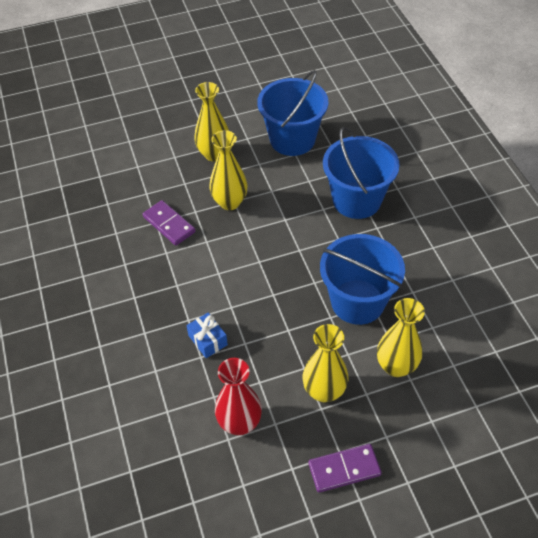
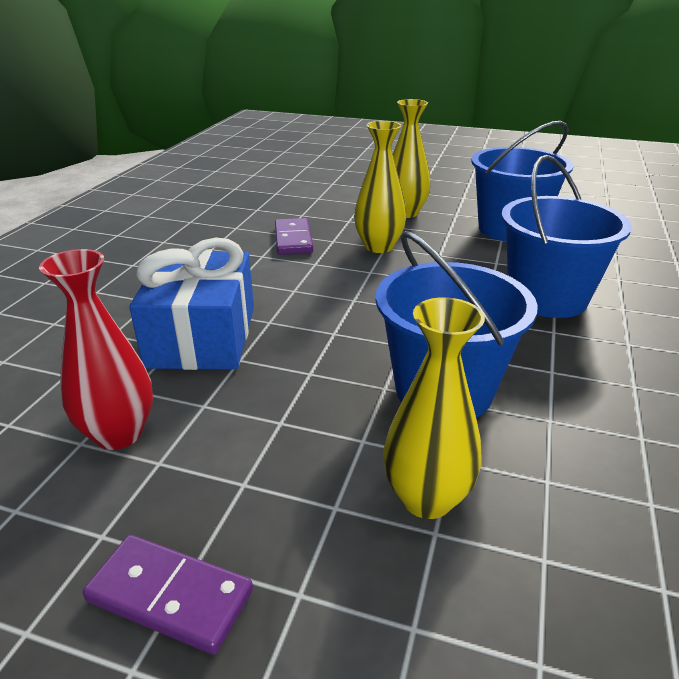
camera: 35 degrees right, 20 degrees down
(208, 340) = (202, 336): blue gift -> blue gift, size x2.20
(324, 391) = (274, 464): yellow vase -> none

